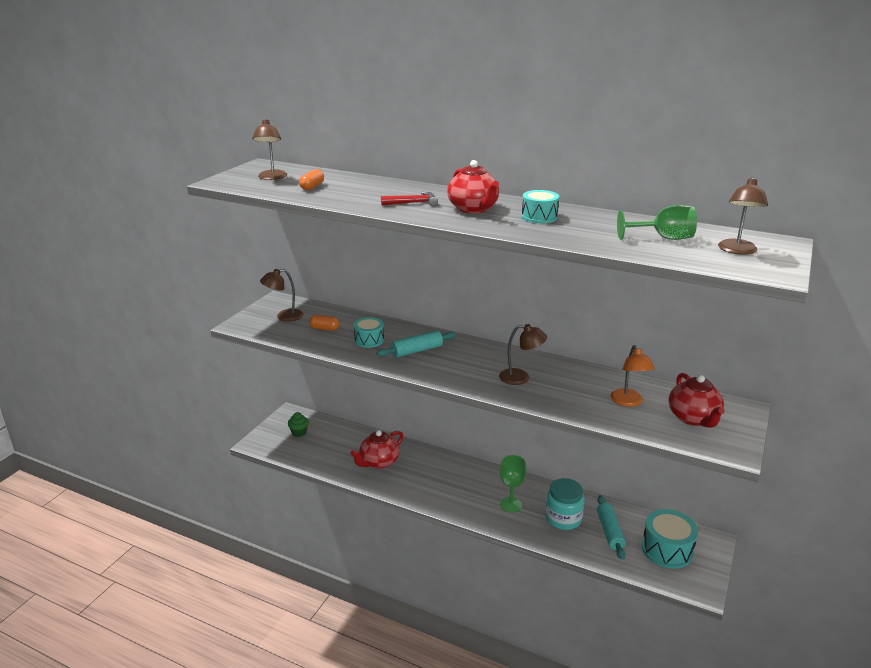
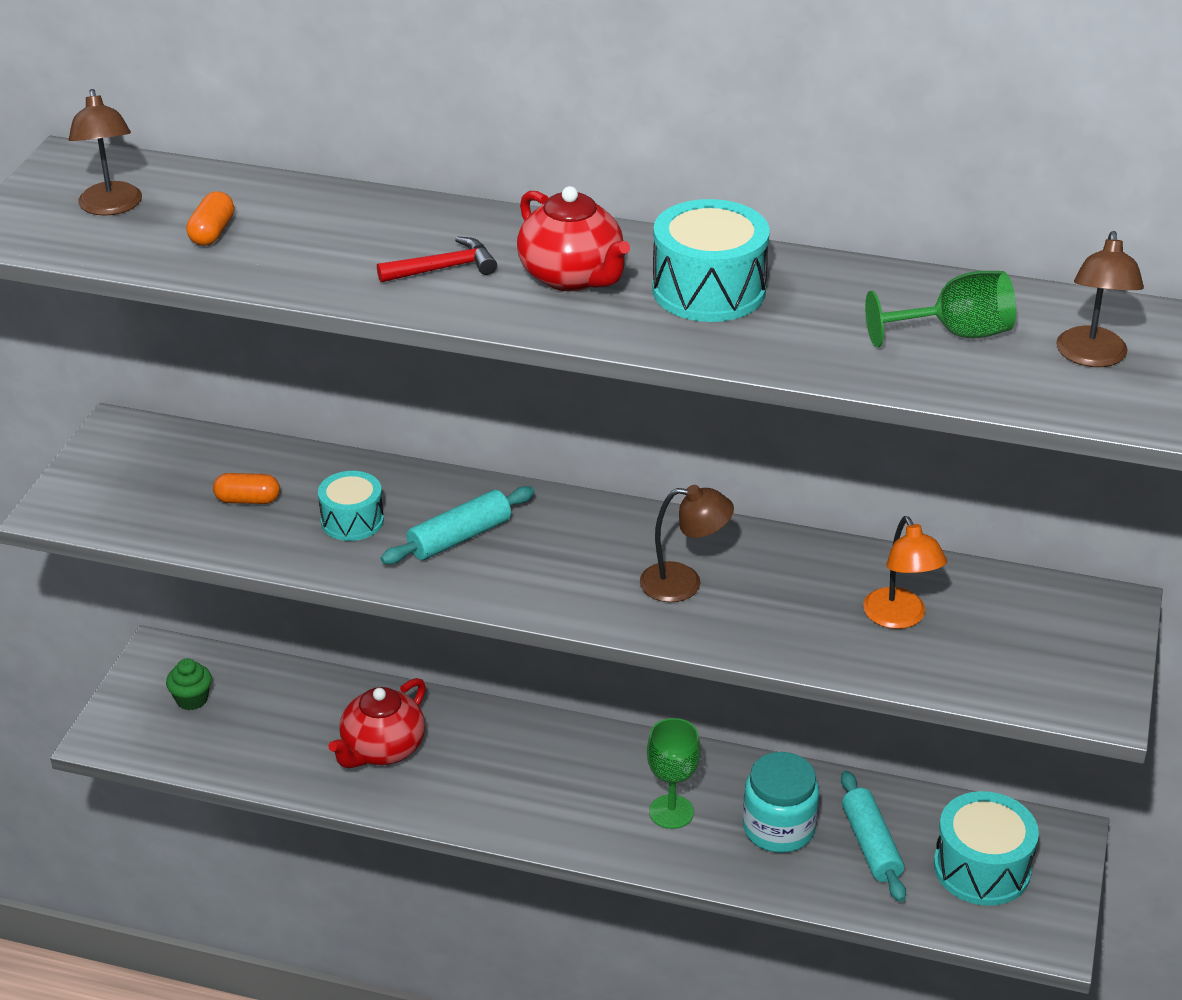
camera: 10 degrees left, 10 degrees up
(284, 317) = (149, 476): brown lamp -> none
(539, 217) = (708, 290): turquoise drum -> turquoise drum, size x1.58
(693, 418) = (1023, 641): red teapot -> none

